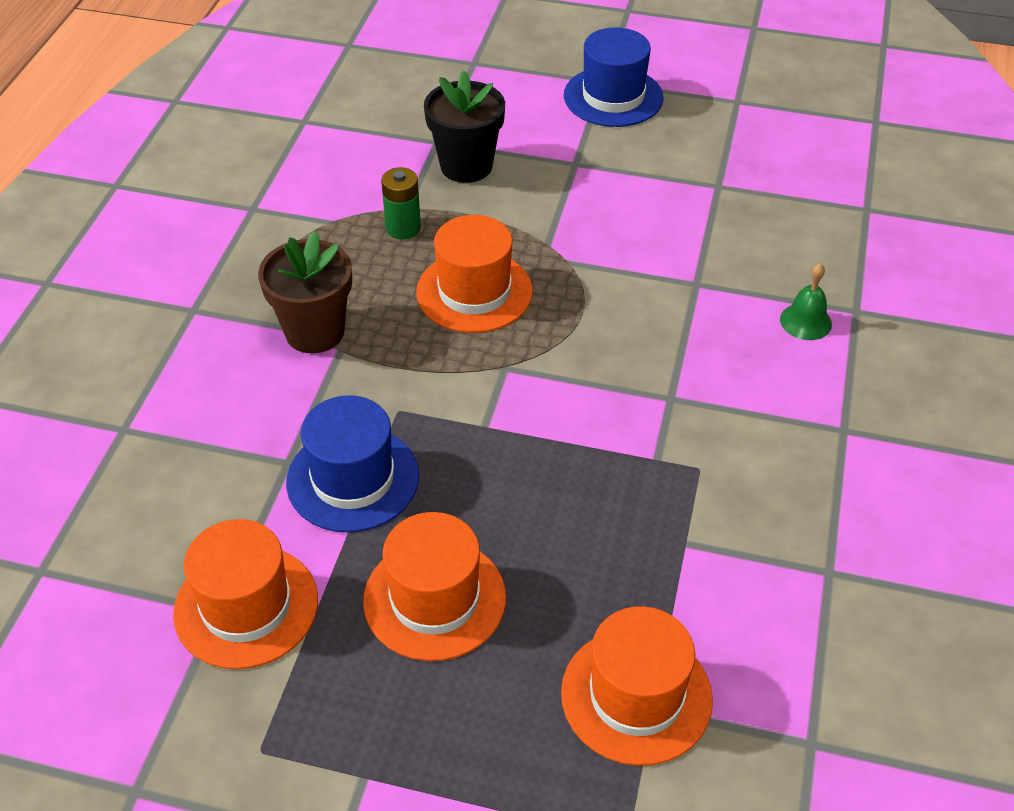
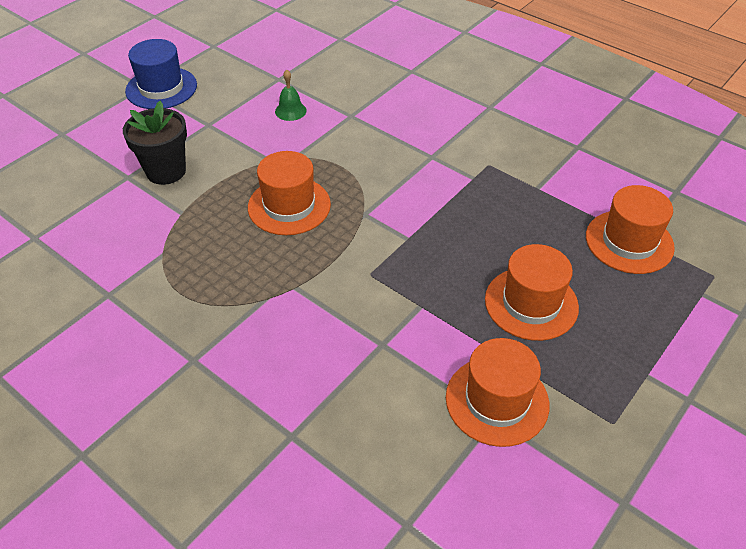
camera: 65 degrees left, 0 degrees up
(315, 332) = (268, 295): brown flower pot -> none
(353, 479) = (416, 314): blue hat -> none
(403, 228) = (201, 220): green battery -> none
(805, 321) = (408, 89): green bell -> green bell (290, 111)

